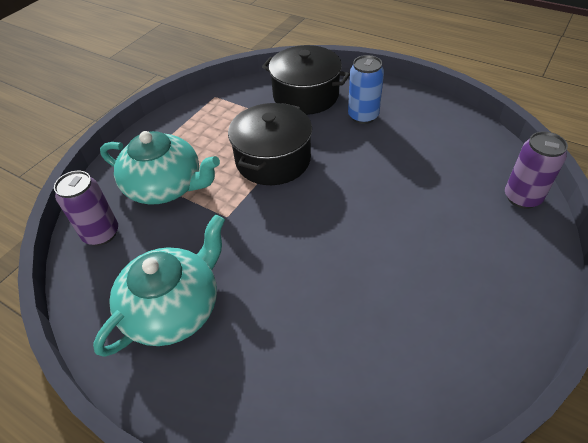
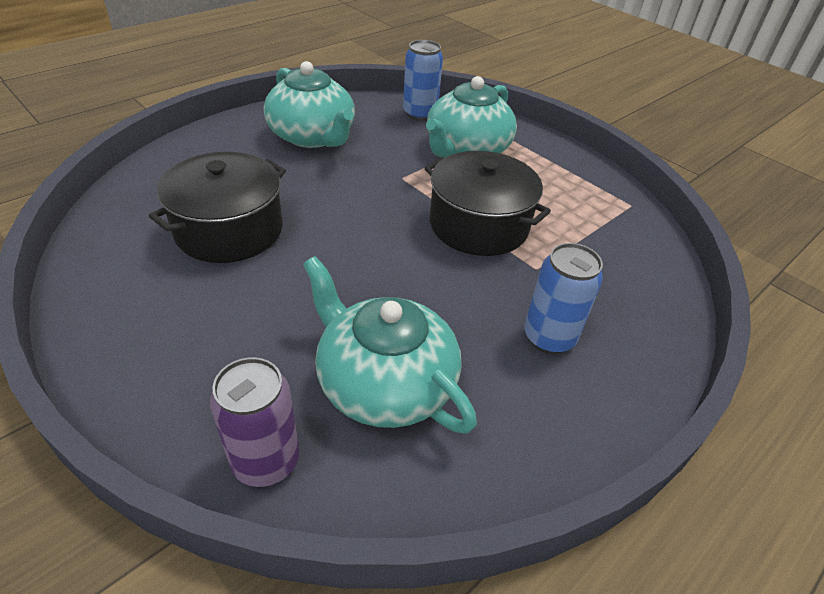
camera: 100 degrees right, 5 degrees down
(101, 234) = (420, 114): purple can -> blue can
(305, 95) = (620, 288): black pot -> black pot (229, 230)
(440, 169) = (384, 383): none -> turquoise teapot

